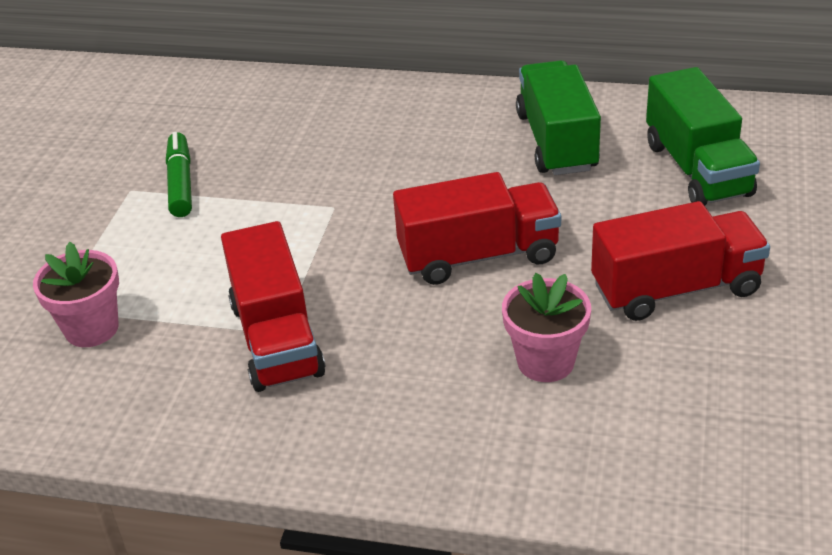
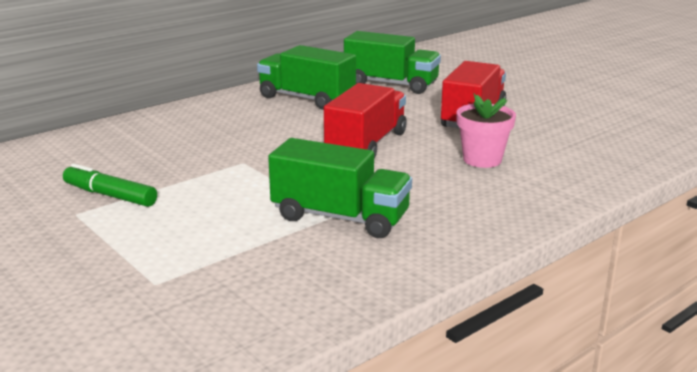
camera: 55 degrees left, 15 degrees down
(91, 328) = (209, 275): pink flower pot -> none
(276, 339) = (340, 217): red truck -> green truck

